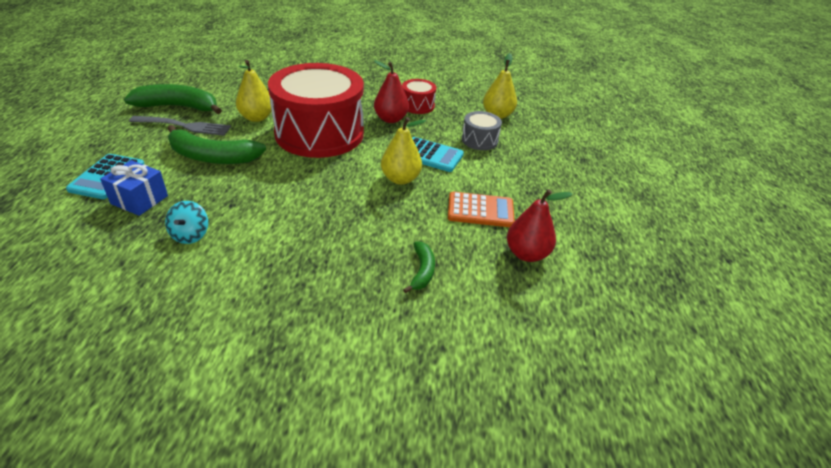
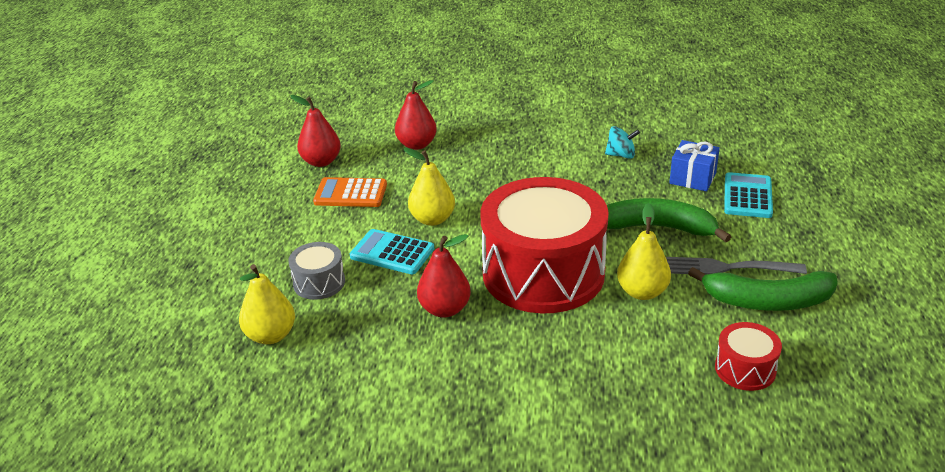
camera: 175 degrees left, 5 degrees down
(190, 235) = (621, 155): turquoise spinning top -> turquoise spinning top turned 90 degrees clockwise
(417, 105) = (400, 344): red drum -> red drum (745, 369)
(422, 271) = (417, 145): green banana -> red pear

